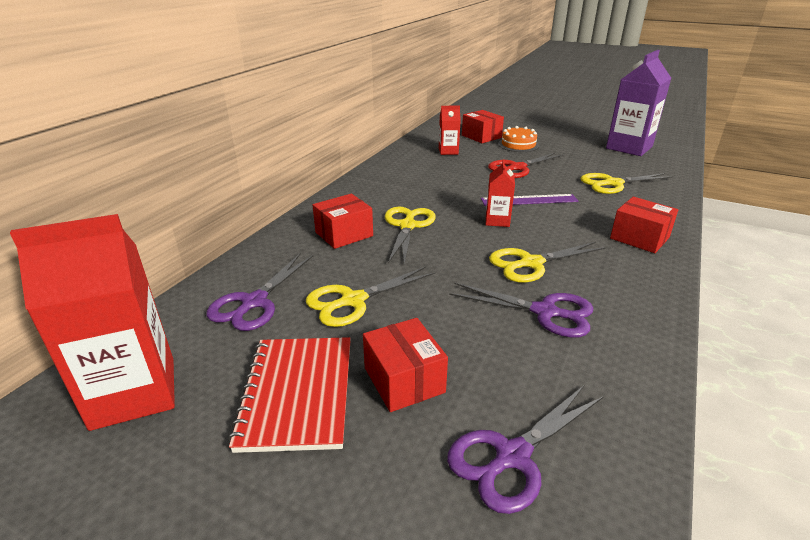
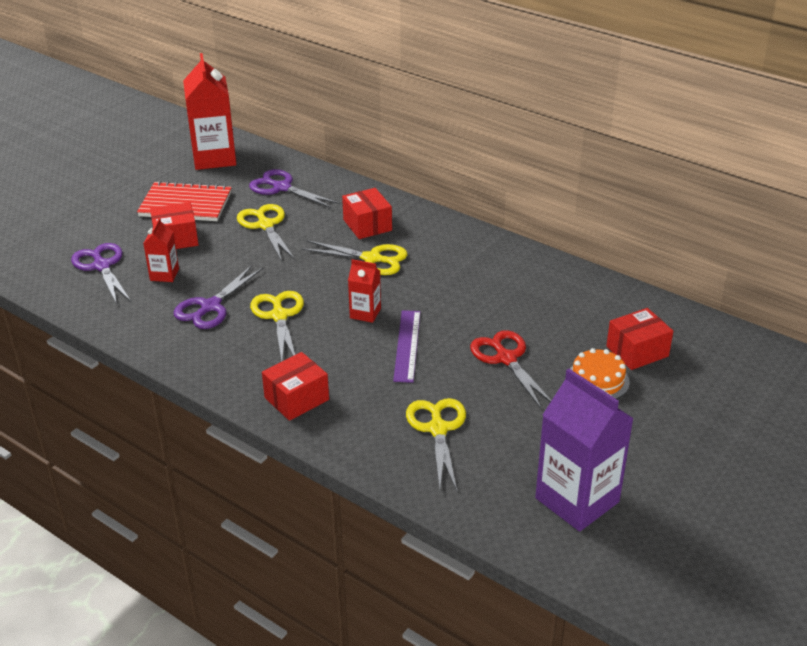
camera: 100 degrees right, 5 degrees up
(448, 151) = (574, 311): red carton -> red carton (164, 274)

